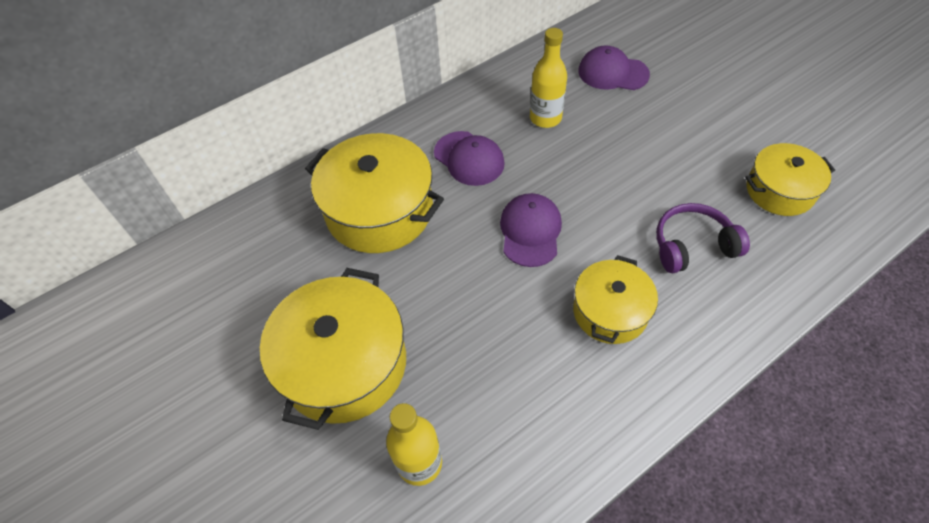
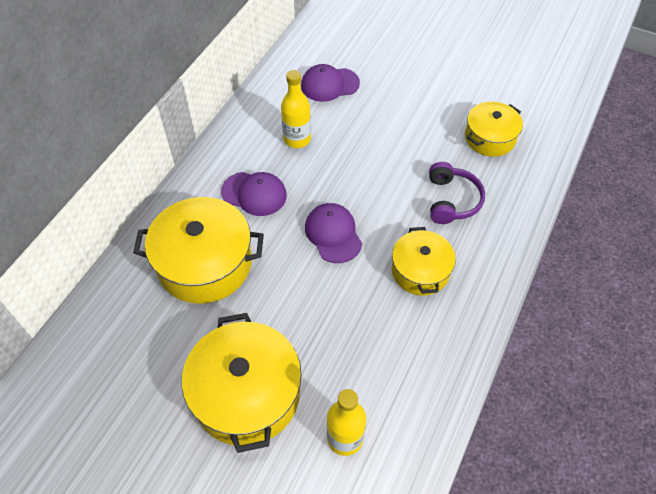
camera: 30 degrees left, 0 degrees up
(692, 245) = (452, 200): purple headphones -> purple headphones turned 135 degrees clockwise

